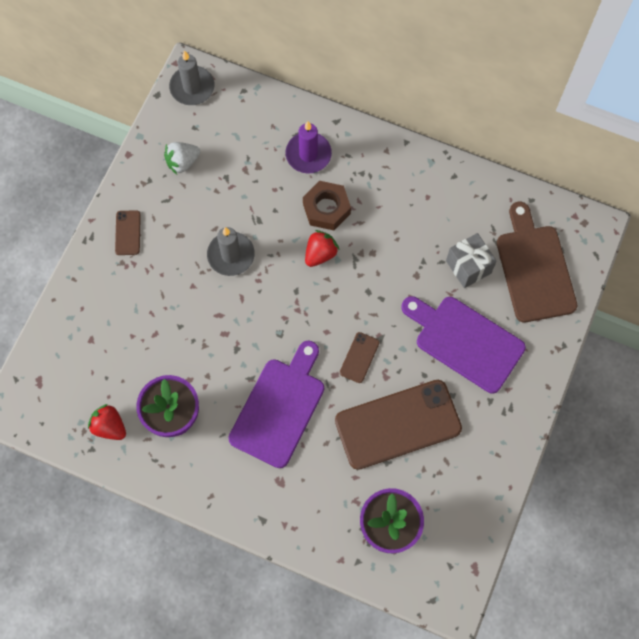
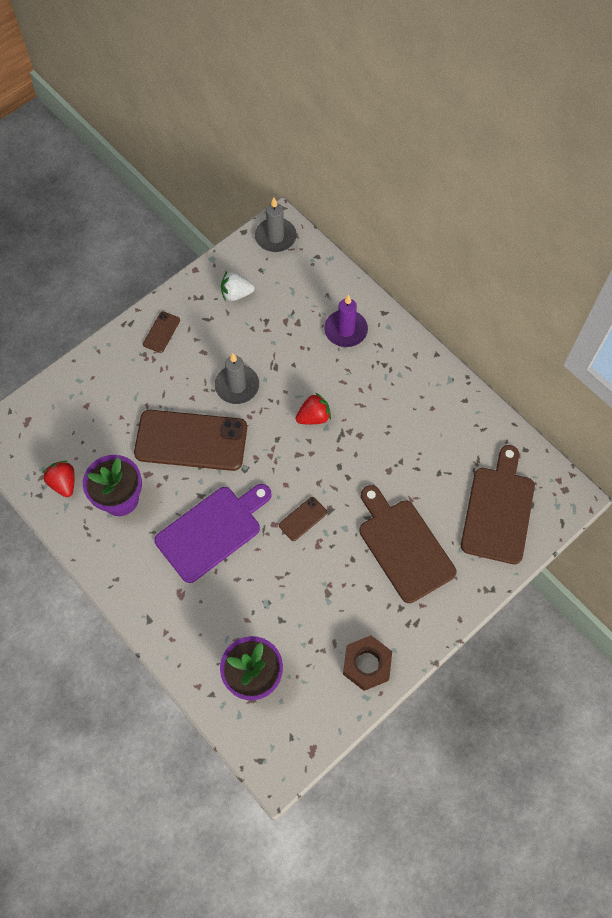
camera: 25 degrees right, 5 degrees down
(326, 208) = (338, 381): brown nut -> brown nut (366, 664)
(398, 424) = (307, 591): brown phone -> brown phone (191, 440)
(465, 341) = (403, 546): purple cutting board -> brown cutting board
(468, 267) = (439, 483): grey gift -> none

